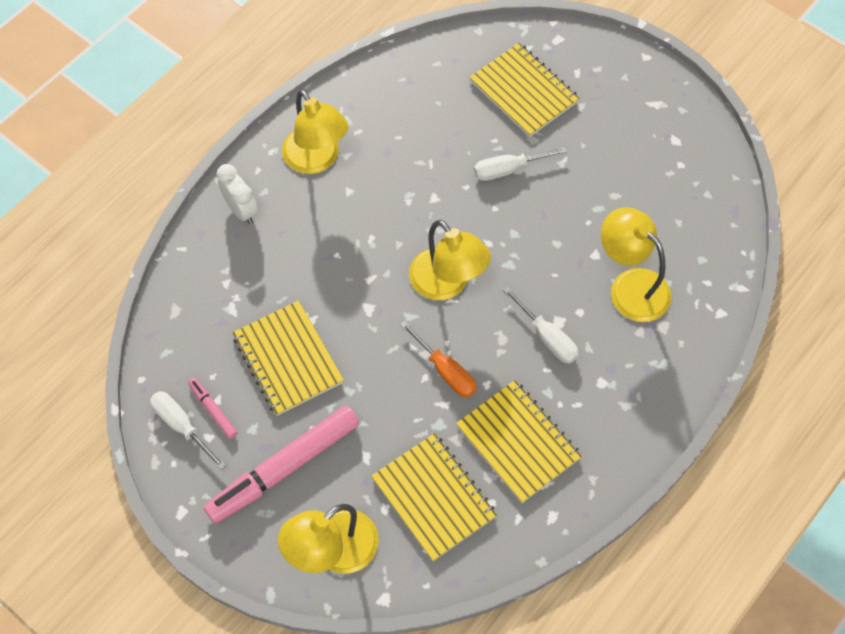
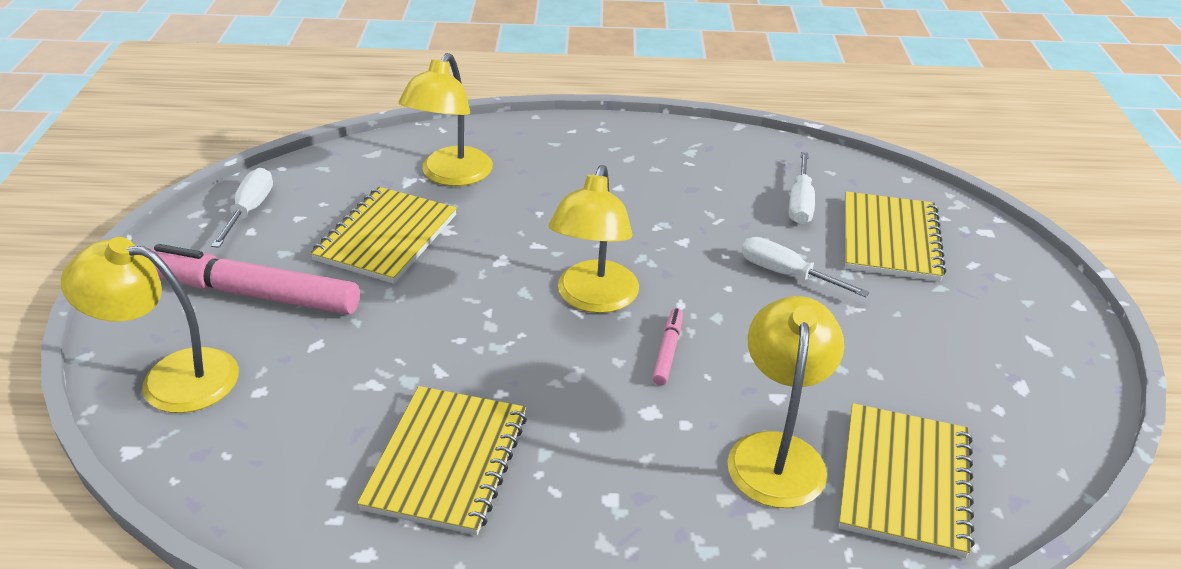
camera: 50 degrees right, 25 degrees down
(213, 410) = (284, 220): pink marker -> pink marker (667, 351)
(241, 210) = (519, 140): white clock -> none
(317, 160) = (626, 155): yellow lamp -> yellow lamp (450, 176)
(434, 497) = (305, 424): yellow notebook -> yellow notebook (904, 481)
(445, 370) = (484, 351): orange screwdriver -> none
(547, 337) = (618, 412): white screwdriver -> white screwdriver (800, 203)

